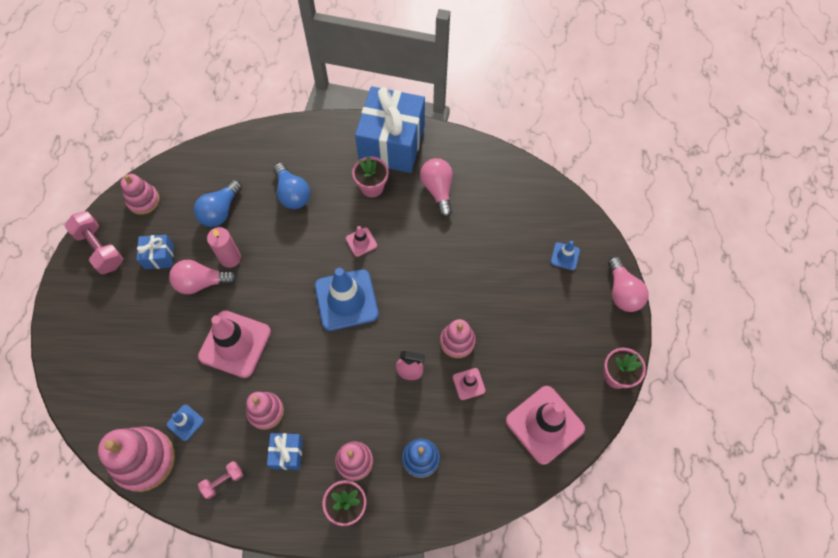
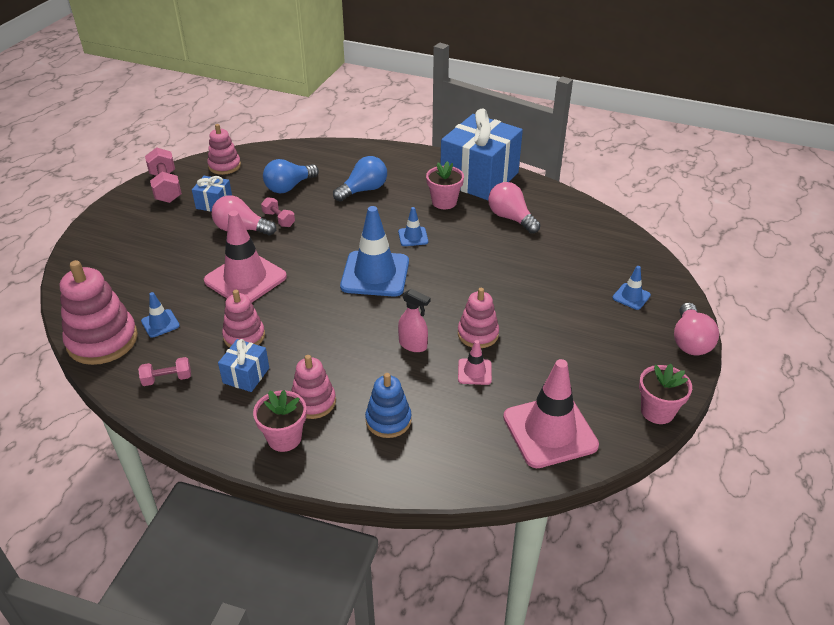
camera: 20 degrees right, 25 degrees down
(230, 258) = (279, 219): pink candle -> pink dumbbell
(292, 193) = (363, 190): blue light bulb -> blue light bulb turned 120 degrees counterclockwise
(361, 242) = (413, 237): pink traffic cone -> blue traffic cone
(438, 190) = (511, 218): pink light bulb -> pink light bulb turned 45 degrees counterclockwise

